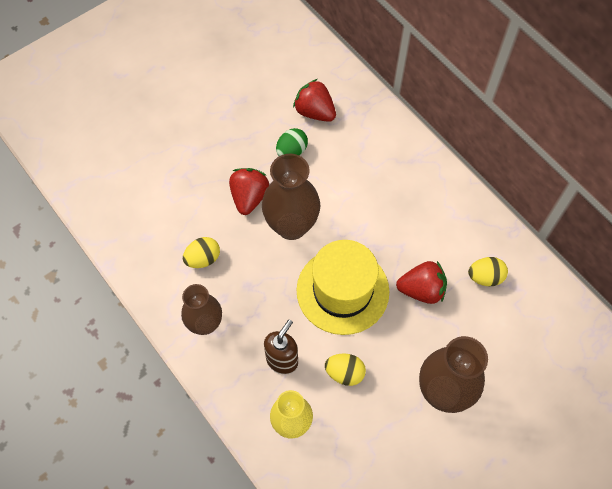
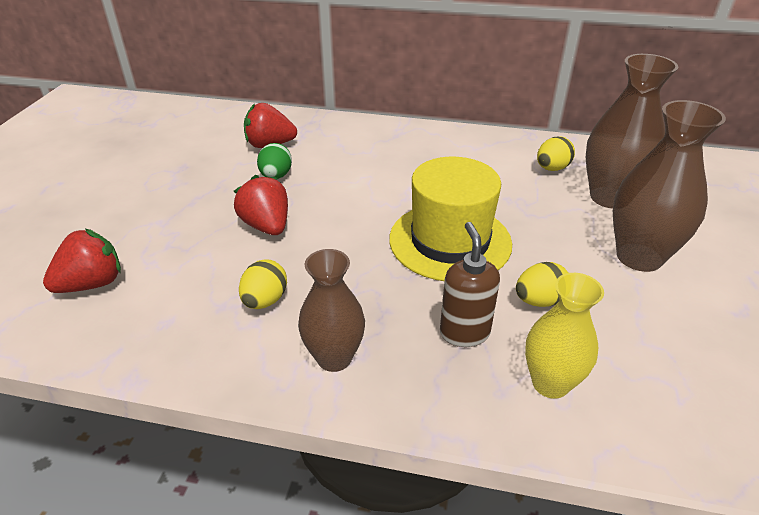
camera: 40 degrees left, 25 degrees down
(291, 226) = (338, 223): brown vase -> brown vase (609, 197)
(421, 290) = (516, 202): red strawberry -> red strawberry (92, 284)

